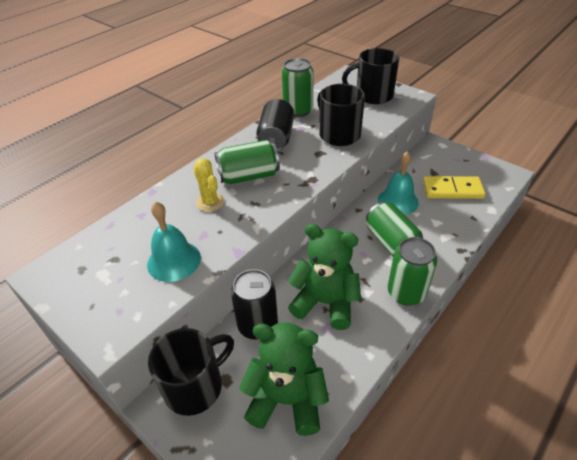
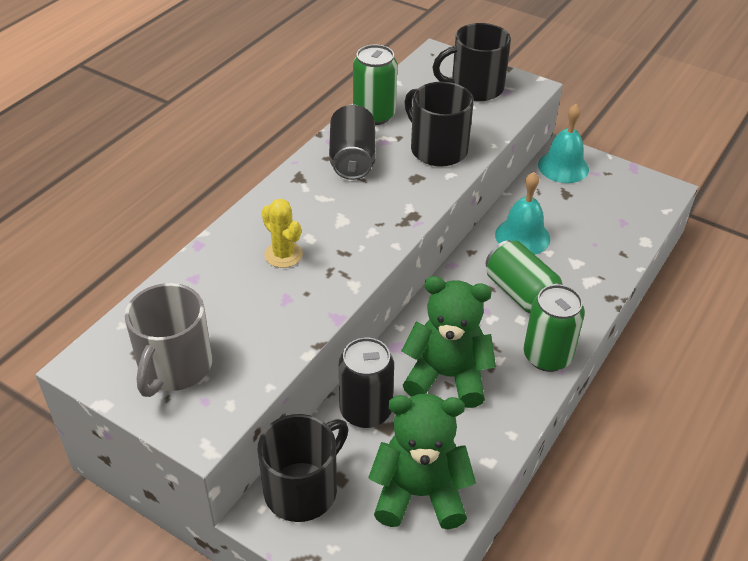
camera: 10 degrees left, 0 degrees up
(105, 282) = (174, 367): none -> grey mug
(174, 261) = (257, 334): turquoise bell -> turquoise bell (563, 167)
(248, 176) = (327, 216): green can -> none
(452, 190) = (593, 217): yellow domino -> none

